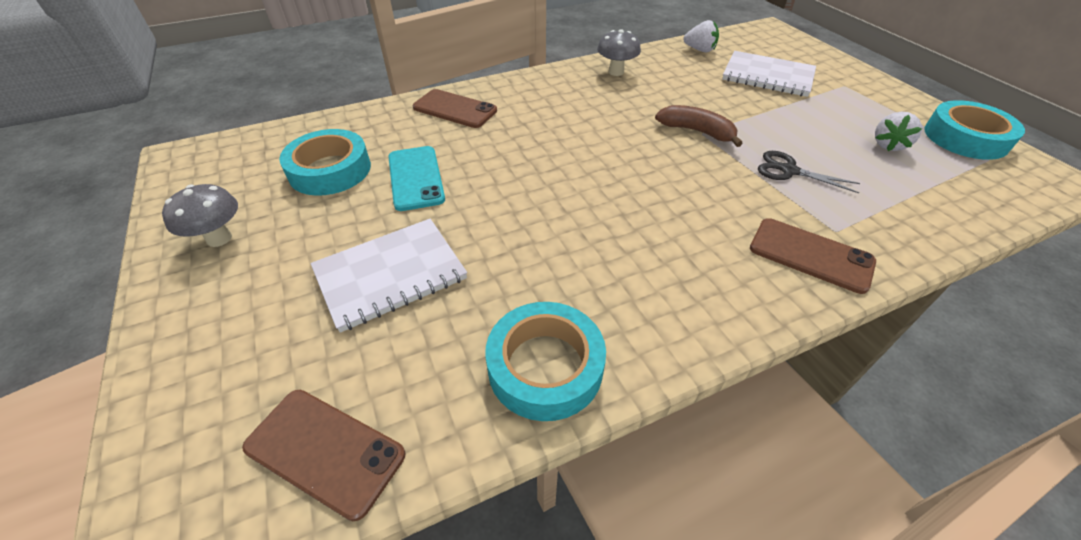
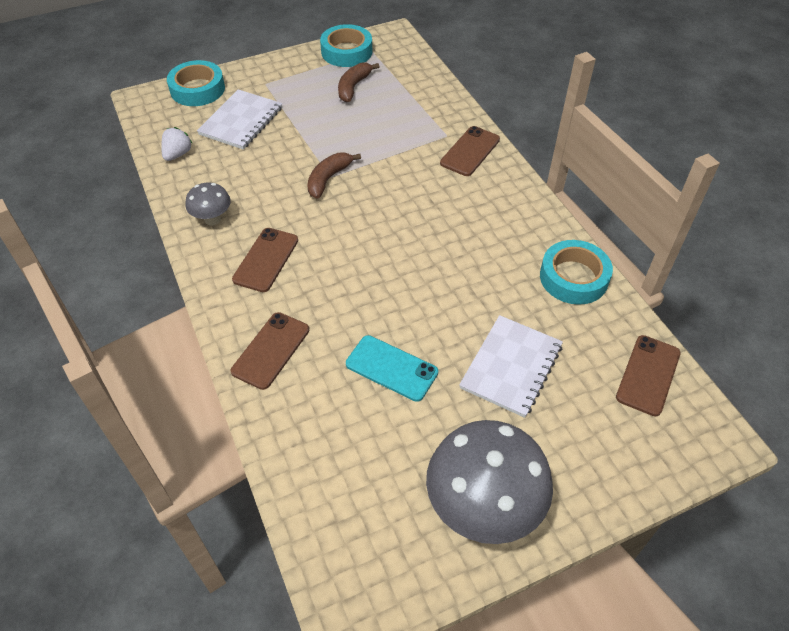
camera: 90 degrees left, 5 degrees up
(219, 238) = (482, 508): grey mushroom -> grey mushroom, size x2.03
(330, 170) = (378, 443): turquoise tape -> turquoise tape (197, 89)
(390, 275) = (511, 367): white notebook -> white notebook turned 60 degrees clockwise
(416, 178) = (391, 368): turquoise phone -> turquoise phone turned 45 degrees clockwise
(566, 101) = (266, 260): none -> brown phone
(788, 171) = (383, 141): black scissors -> none
(888, 145) = (353, 87): white strawberry -> brown banana

